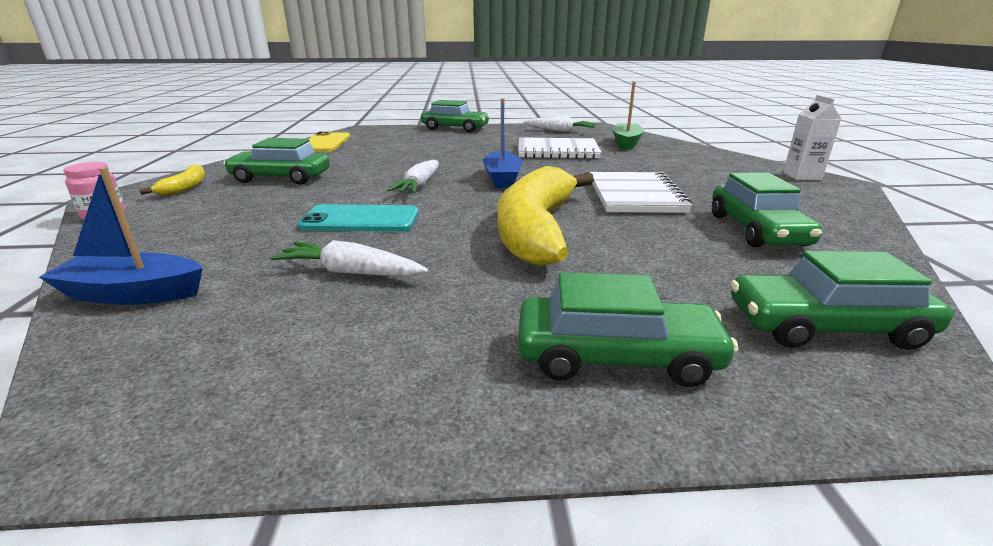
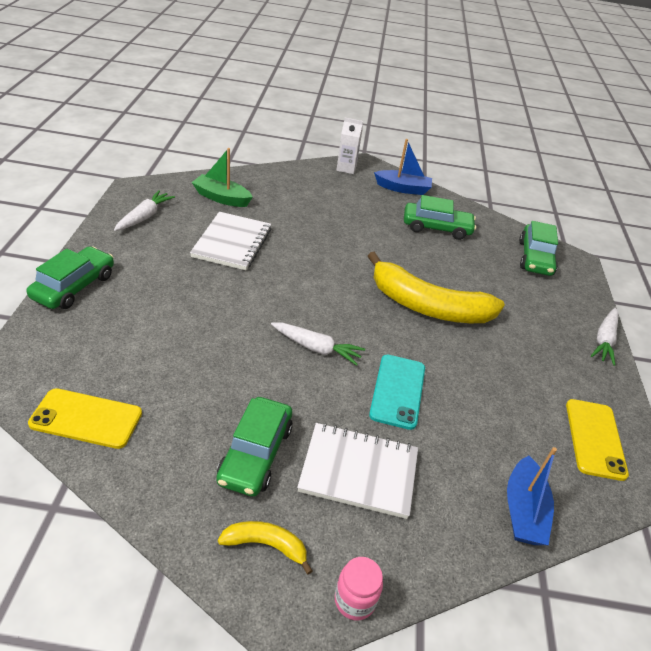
camera: 85 degrees left, 15 degrees up
(243, 375) = (595, 439): none -> yellow phone
(351, 272) = (490, 398): white carrot -> white carrot (604, 340)
(502, 178) = (310, 296): blue boat -> blue boat (403, 188)
(616, 356) = (563, 319): green car -> none
(635, 195) = (370, 245): white notebook -> white notebook (358, 471)

